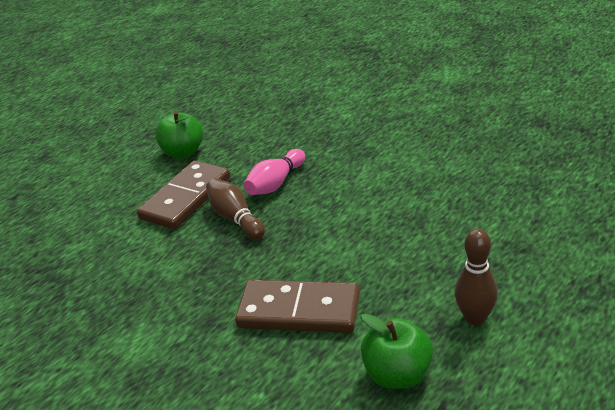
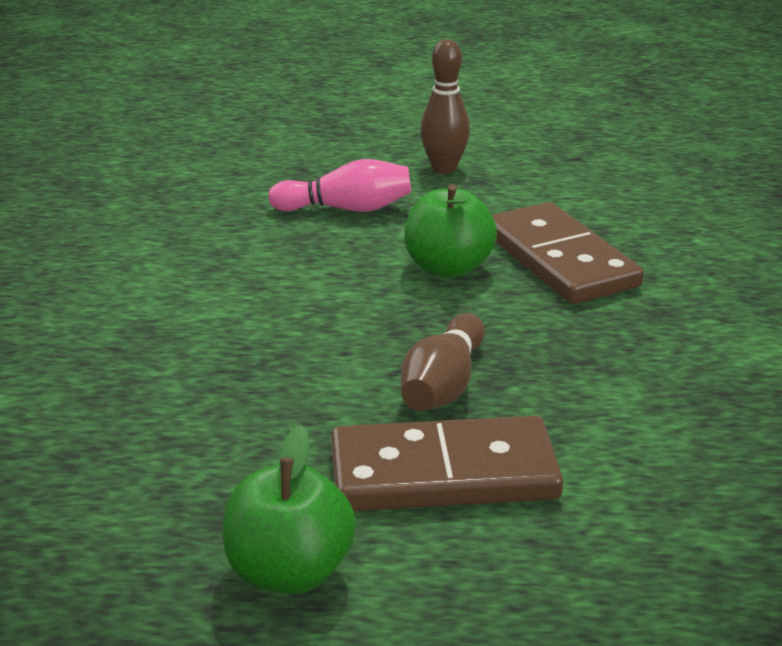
camera: 130 degrees left, 5 degrees down
(275, 183) = (309, 386): pink bowling pin -> pink bowling pin (346, 209)
(397, 374) = (569, 183): green apple -> green apple (448, 268)

